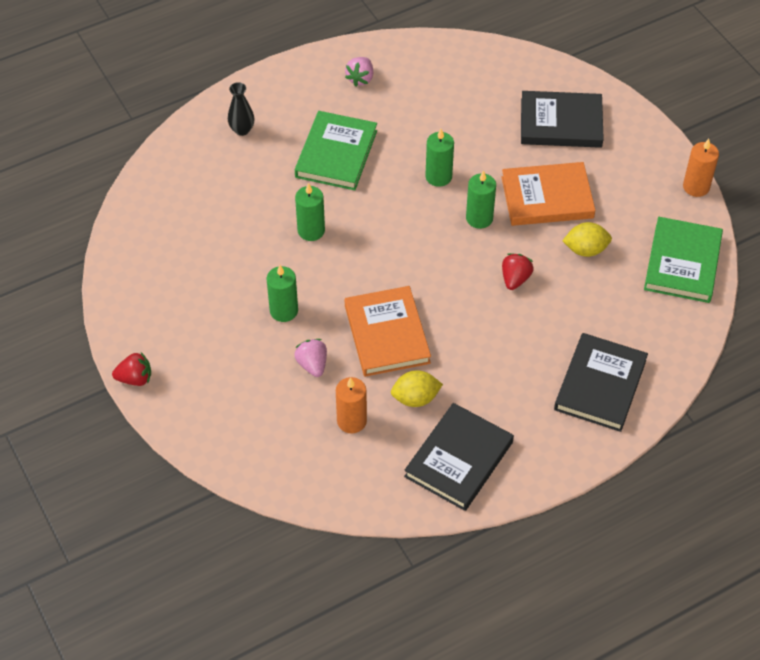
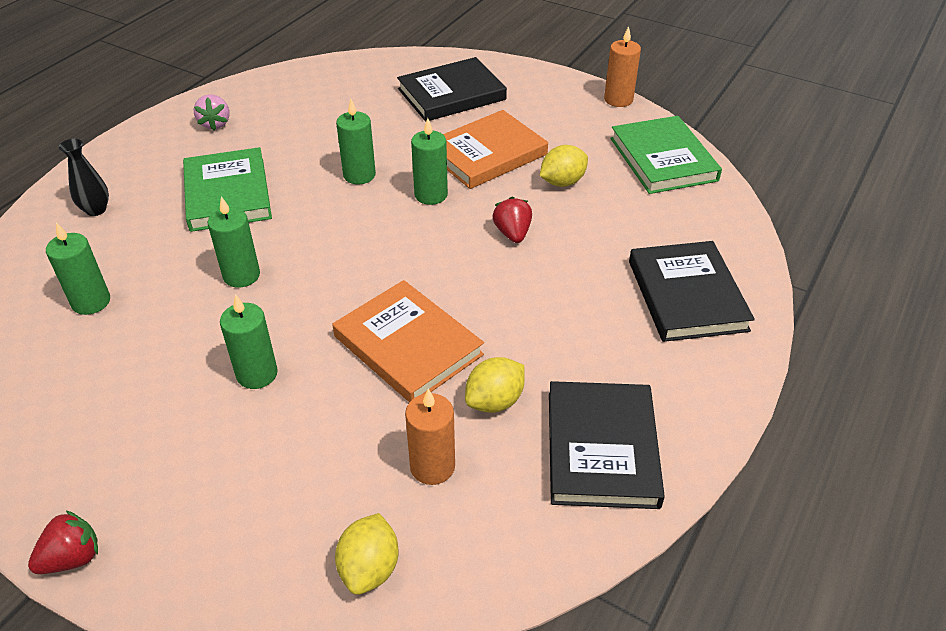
camera: 30 degrees left, 10 degrees down
(209, 209) = (91, 302): none -> green candle
(282, 461) = (369, 568): none -> yellow lemon
(312, 364) = (334, 421): pink strawberry -> none

